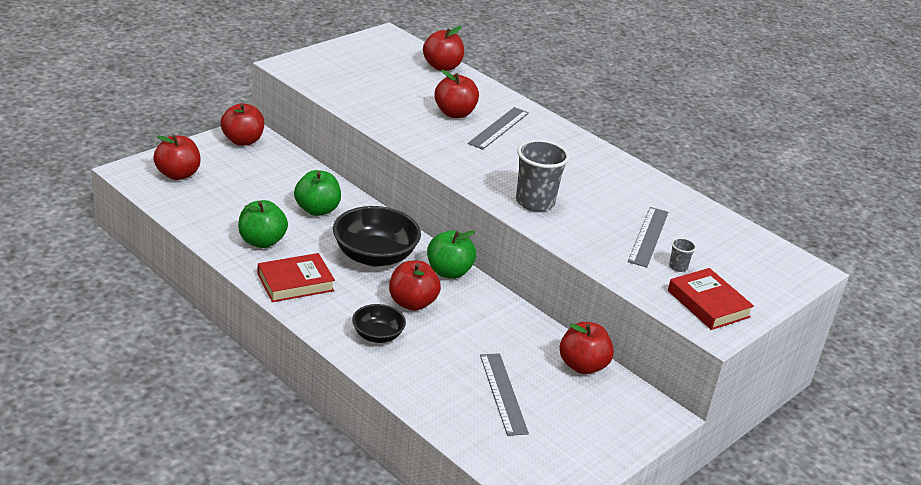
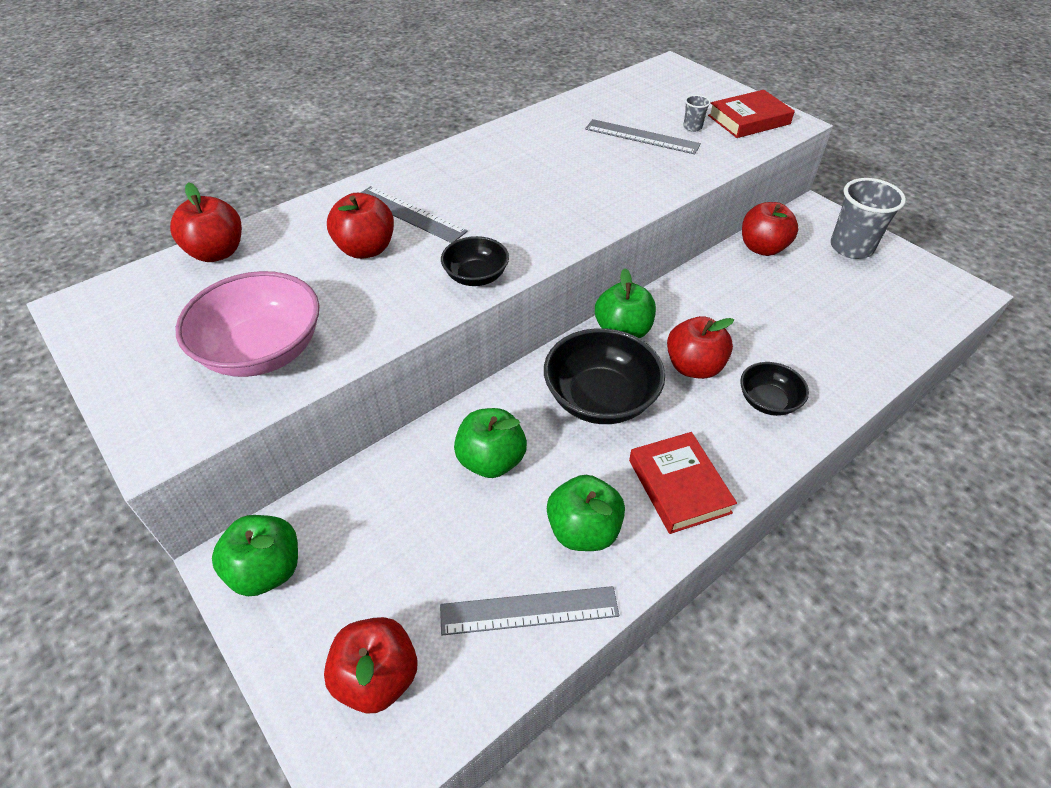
camera: 80 degrees left, 15 degrees up
(242, 141) = (267, 570): red apple -> green apple
(354, 86) = (262, 351): none -> pink bowl
(432, 152) = (476, 276): none -> black bowl
(503, 393) = (829, 305): grey ruler -> grey ruler (529, 610)
(535, 202) = (590, 201): grey cup -> grey cup (851, 247)

